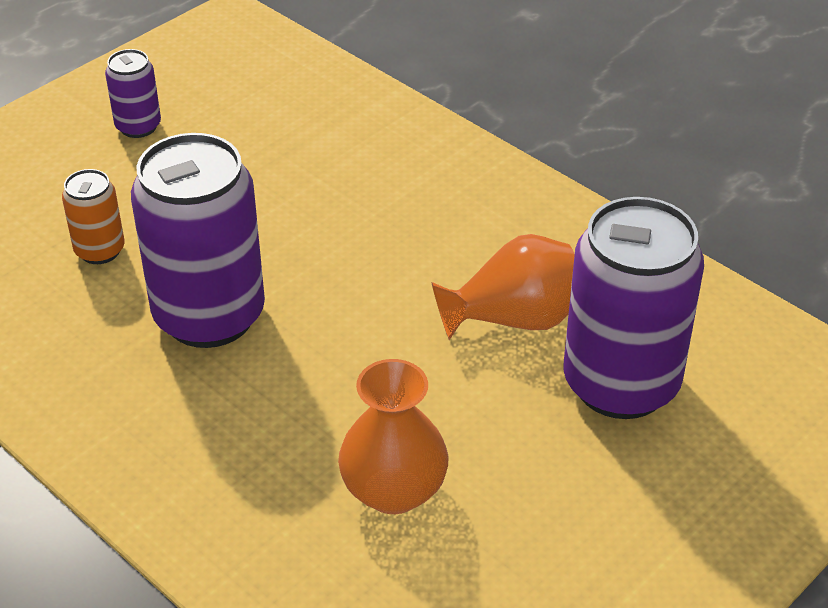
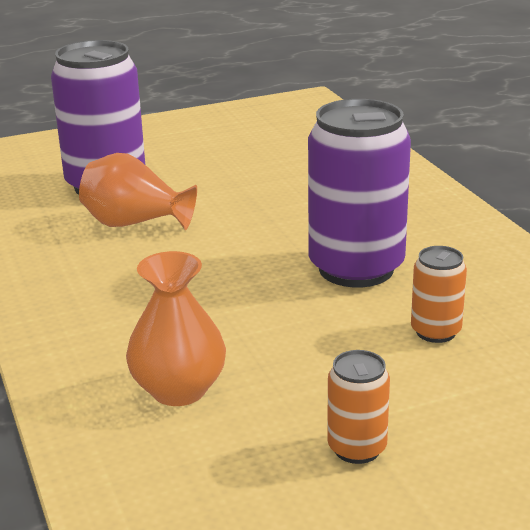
camera: 155 degrees left, 15 degrees down
(138, 126) = (357, 448): purple can -> orange can
(393, 490) = (285, 173): orange vase -> orange vase (179, 390)

